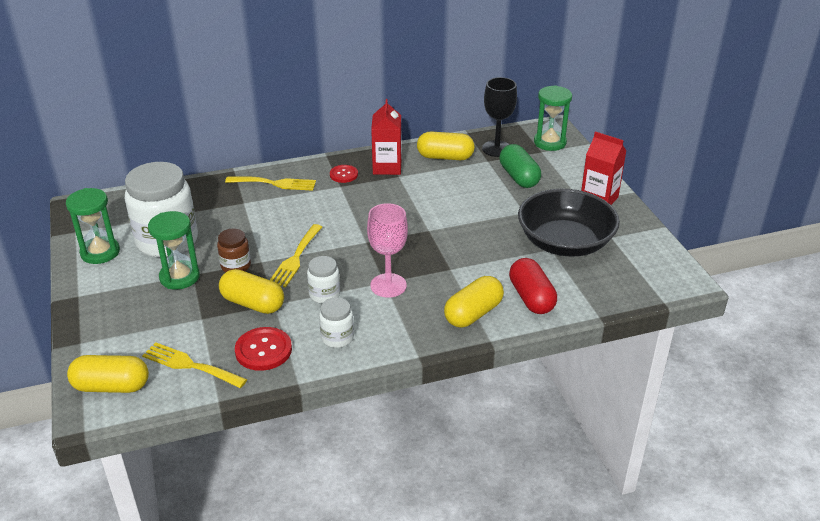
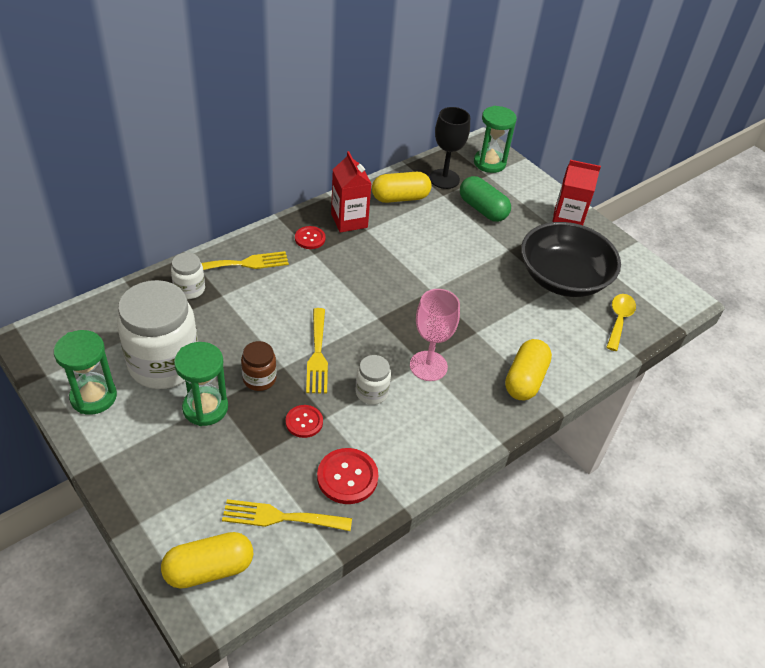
camera: 25 degrees left, 10 degrees up
(253, 303) = (304, 422): yellow capsule -> red button
(337, 338) = (413, 441): white jar -> white jar (189, 289)
(531, 298) = (566, 348): red capsule -> none
(601, 286) = (619, 320): none -> yellow spoon

